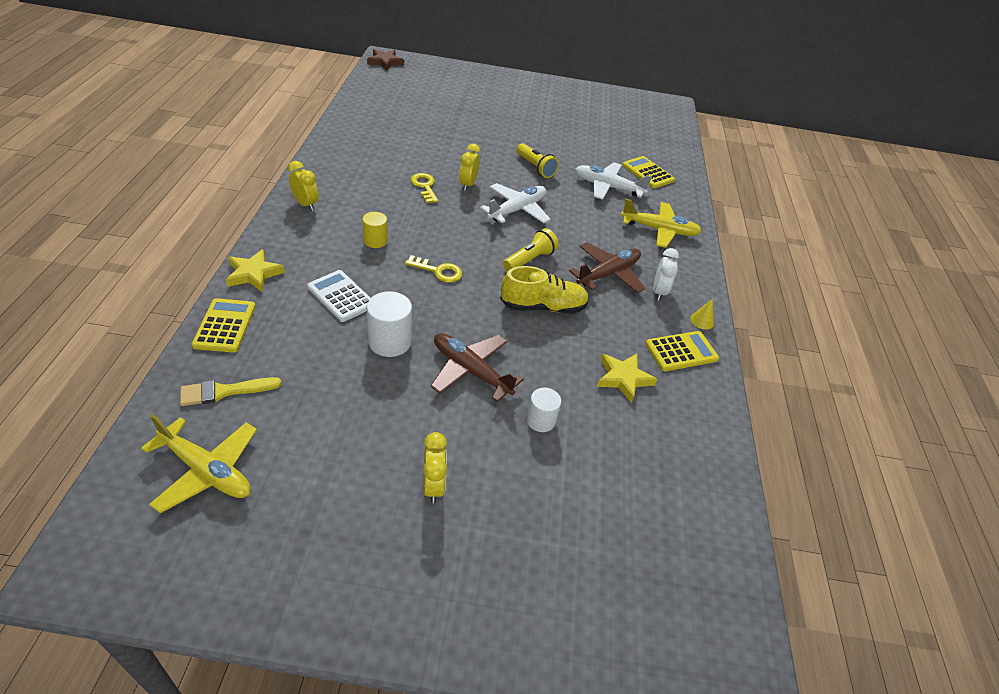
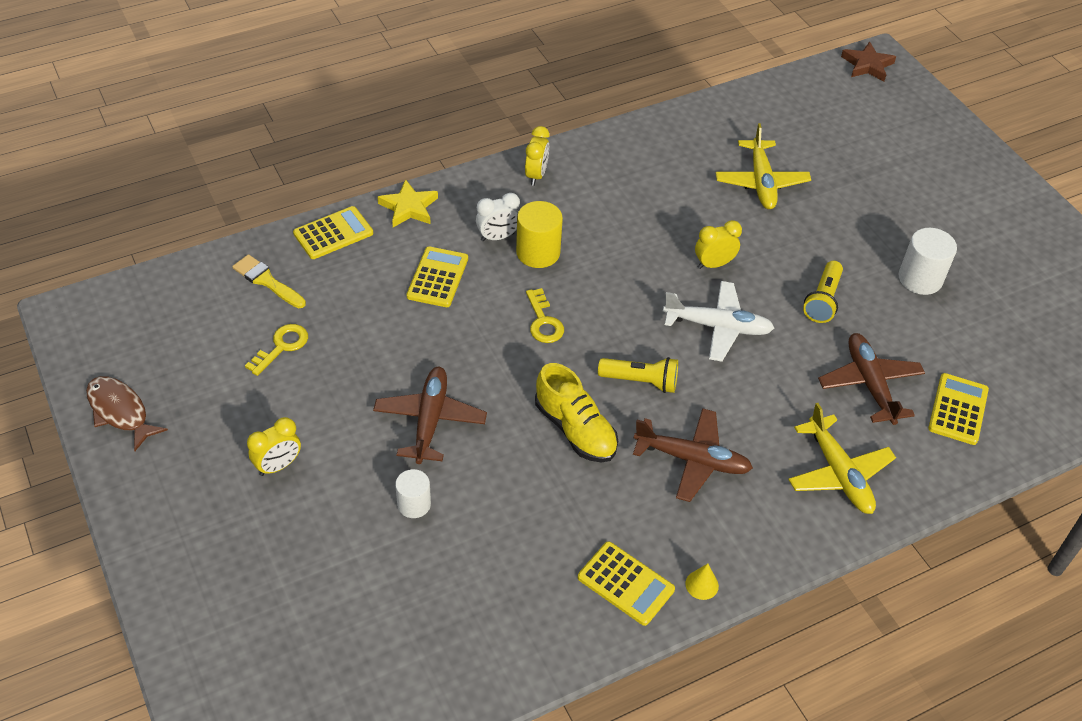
camera: 60 degrees right, 5 degrees up
(207, 471) = (188, 323): yellow plane -> yellow plane (761, 182)
(256, 581) = (120, 412): none -> brown fish
(341, 296) = (438, 277): white calculator -> yellow calculator
(375, 241) = (538, 252): yellow cylinder -> yellow cylinder, size x1.55
(390, 341) = (413, 343): white cylinder -> white cylinder (920, 279)
(424, 186) = (668, 234): yellow key -> yellow key (282, 346)
(607, 187) = (869, 384): white plane -> brown plane
(623, 378) = (532, 547): yellow star -> none
(658, 292) = (711, 521): white clock -> white clock (498, 237)

